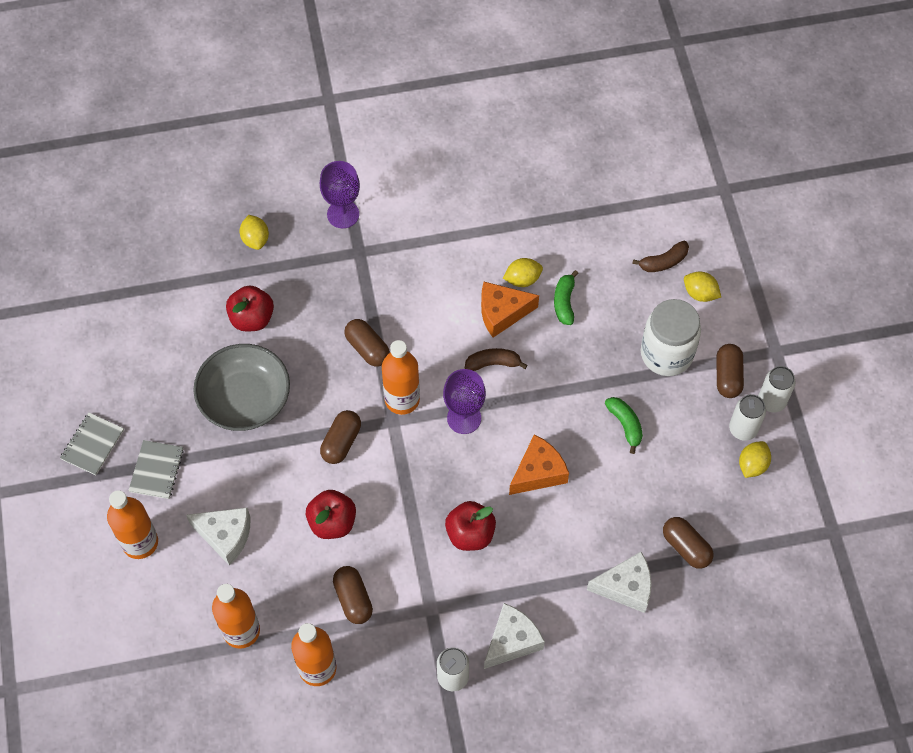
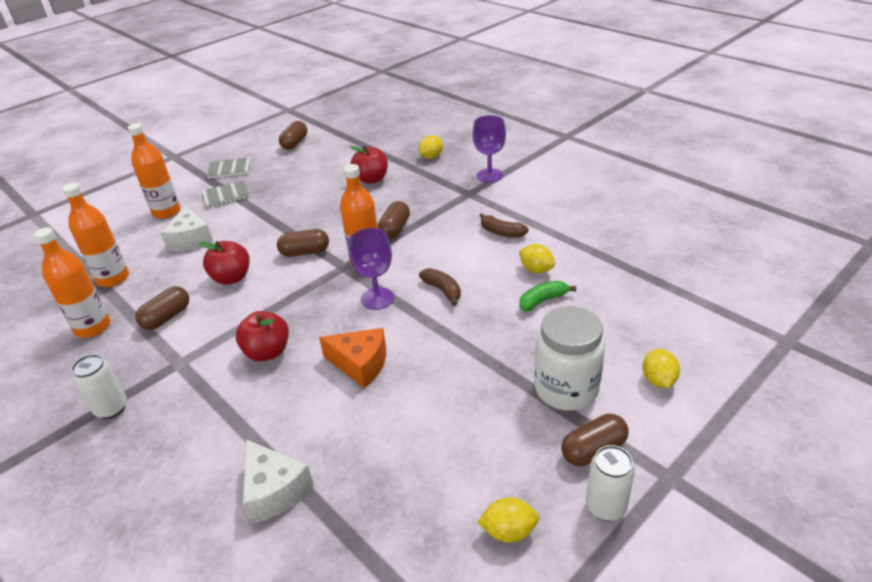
camera: 60 degrees right, 25 degrees down
(245, 399) = (307, 202): grey bowl -> none
(502, 313) = (494, 273): orange cheese -> none
(512, 641) = (167, 431): white cheese -> none
(625, 425) = (460, 398): green banana -> none
(663, 262) = (657, 339): brown banana -> brown banana (501, 232)
(686, 547) = (356, 520): brown capsule -> brown capsule (295, 143)
(743, 429) = (545, 497): white can -> none

